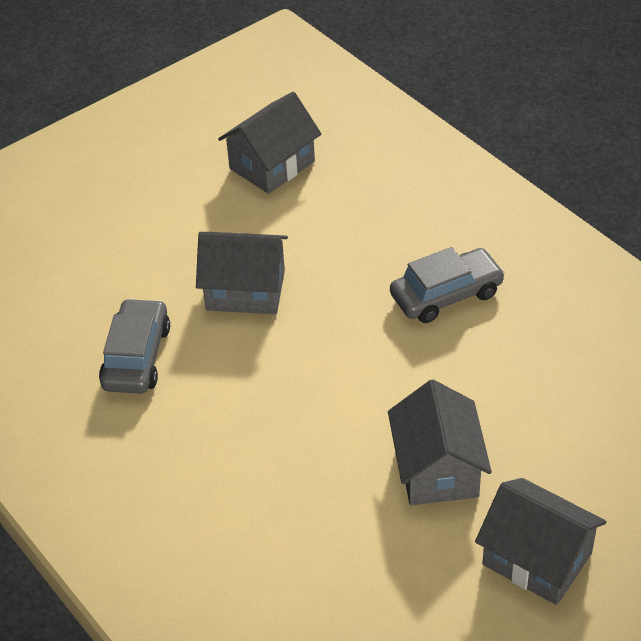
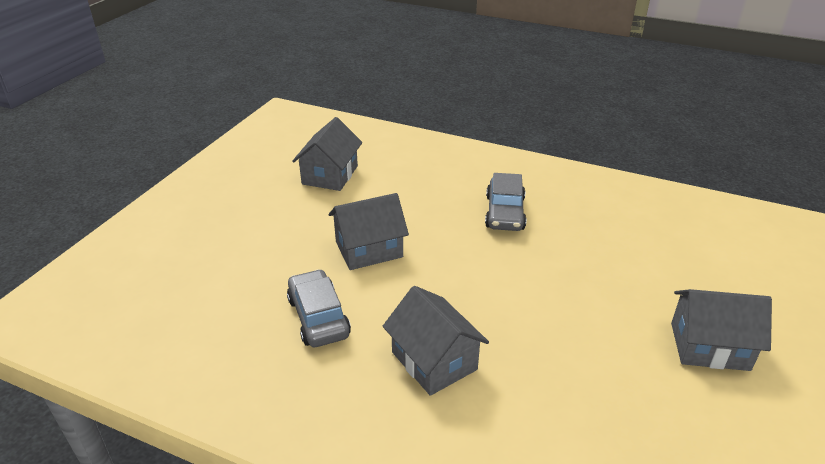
camera: 30 degrees left, 10 degrees down
(437, 469) = (594, 314): grey house -> grey house (434, 361)
(446, 294) = (505, 213): grey car -> grey car turned 150 degrees clockwise

